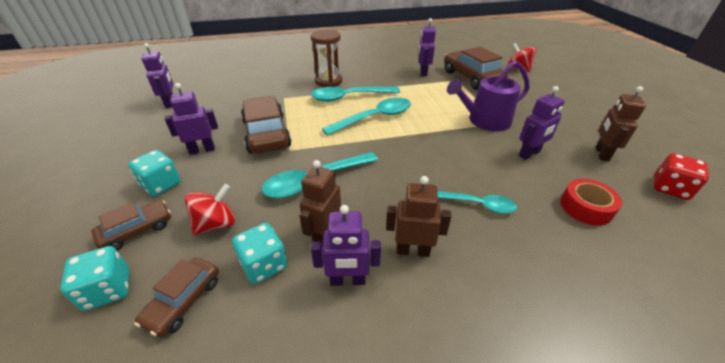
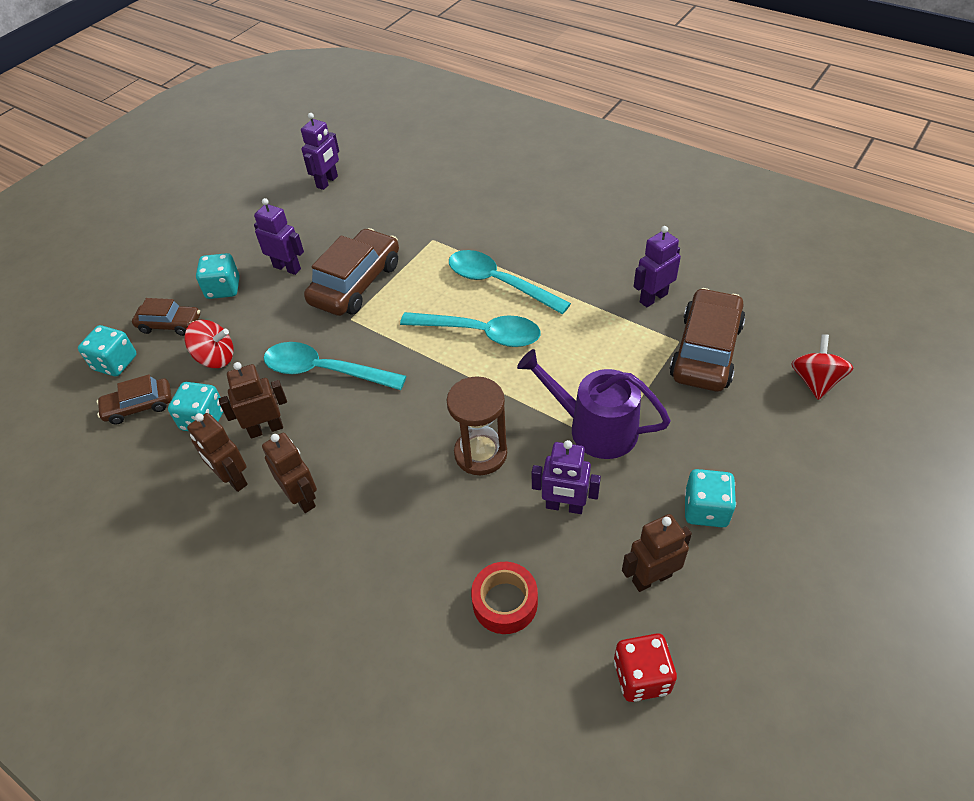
camera: 50 degrees right, 10 degrees up
(328, 81) = (512, 241): brown hourglass -> brown hourglass (480, 453)
(347, 280) = (232, 479): purple robot -> brown robot
(476, 204) = (413, 507): turquoise spoon -> none
(568, 121) = (705, 509): none -> turquoise dice

